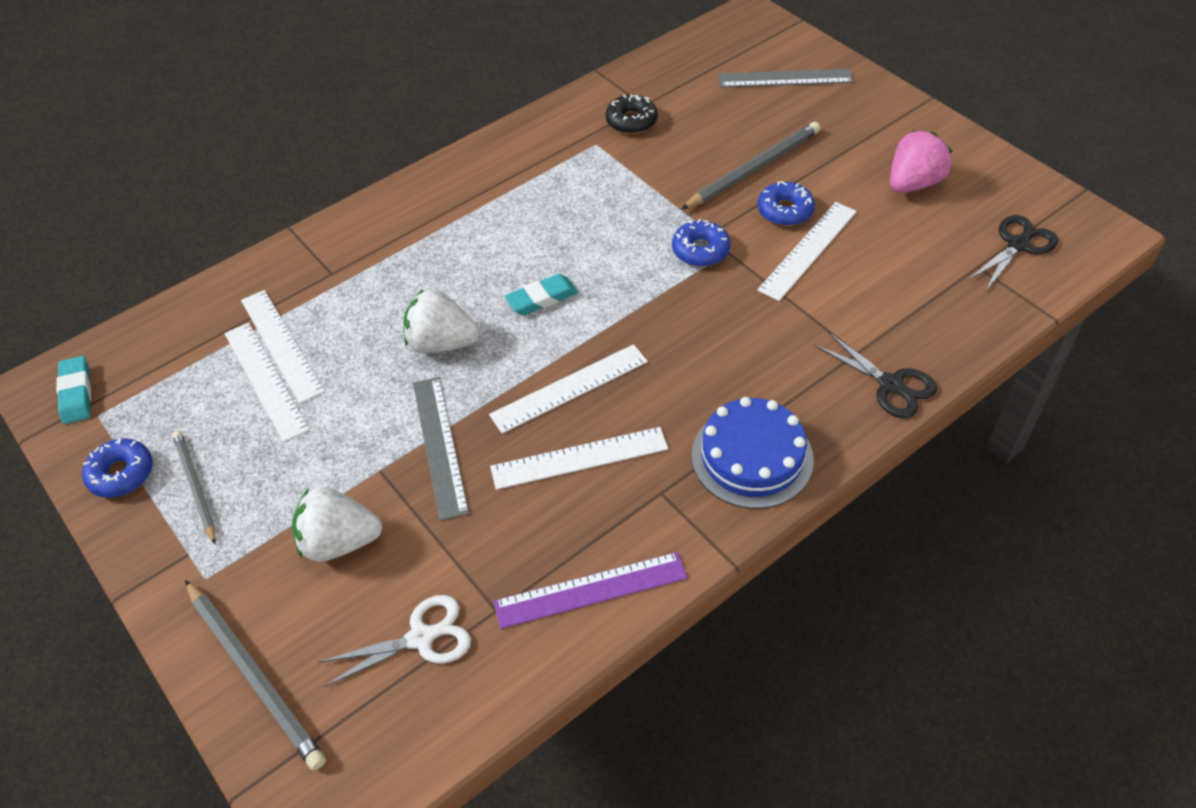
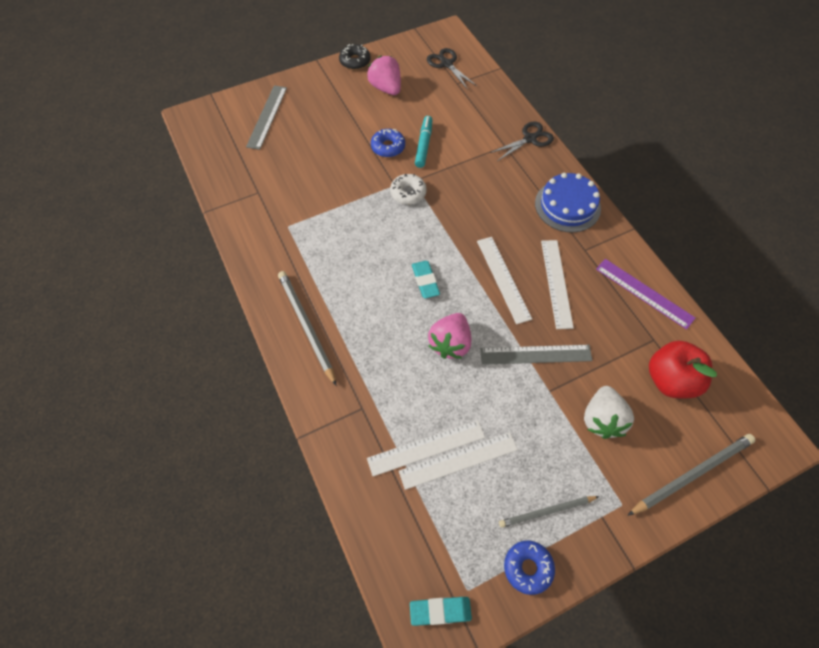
camera: 80 degrees left, 10 degrees up
(421, 638) = (670, 380): white scissors -> red apple
(441, 343) = (450, 343): white strawberry -> pink strawberry
(590, 589) = (644, 293): purple ruler -> purple ruler turned 45 degrees counterclockwise
(631, 121) = (272, 202): black donut -> black donut (355, 61)
(700, 250) = (408, 193): blue donut -> white donut
(753, 169) = (346, 152): grey pencil -> grey pencil (306, 326)
(807, 250) = (423, 145): white ruler -> turquoise marker

